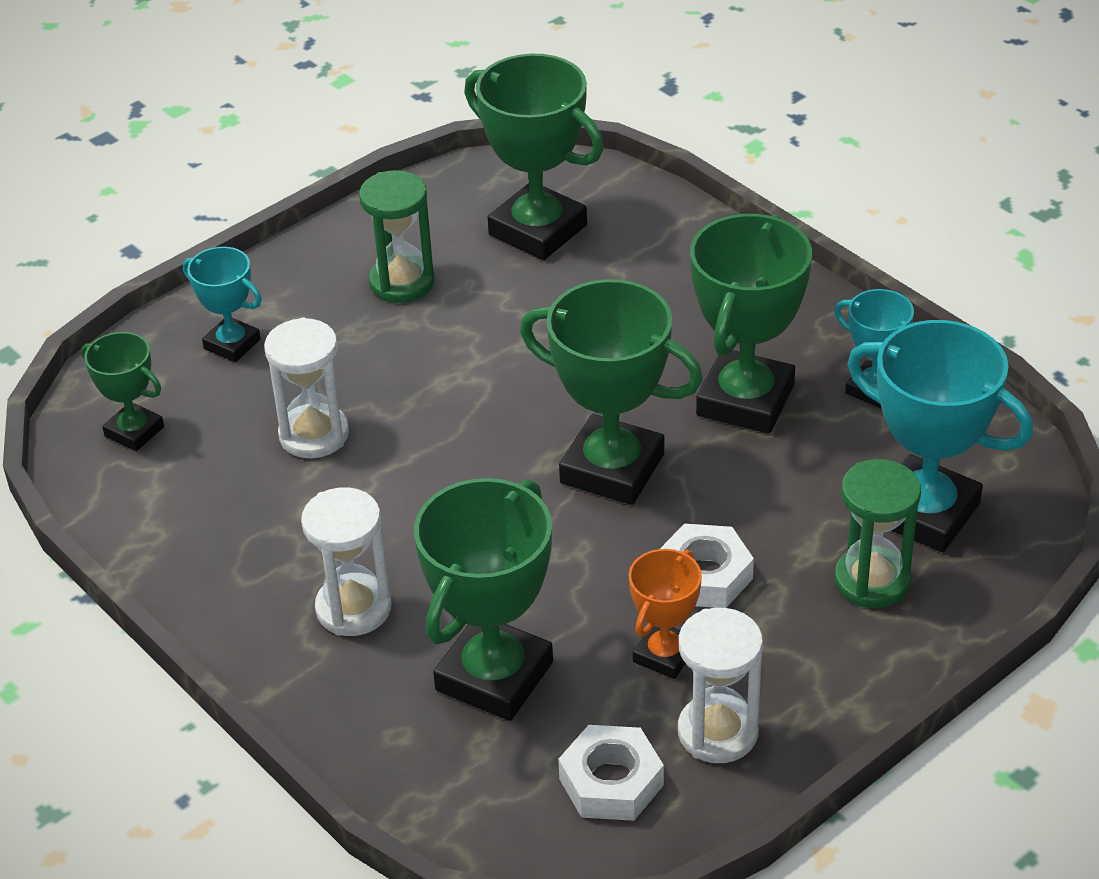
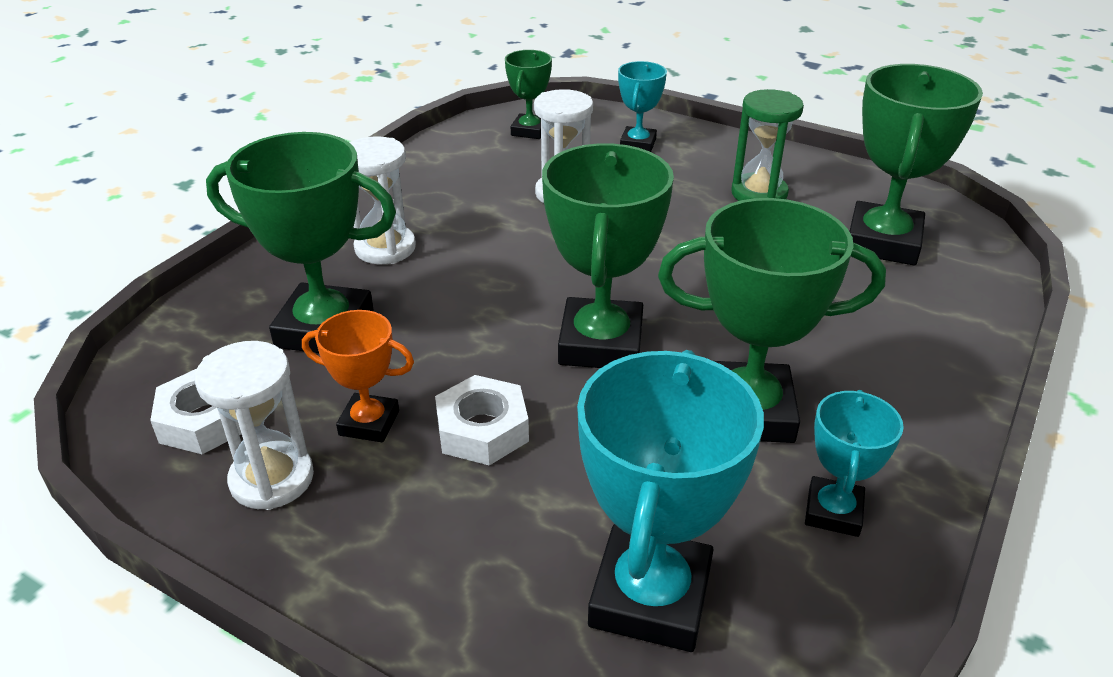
camera: 70 degrees right, 5 degrees down
(872, 581) = (518, 565): green hourglass -> none

